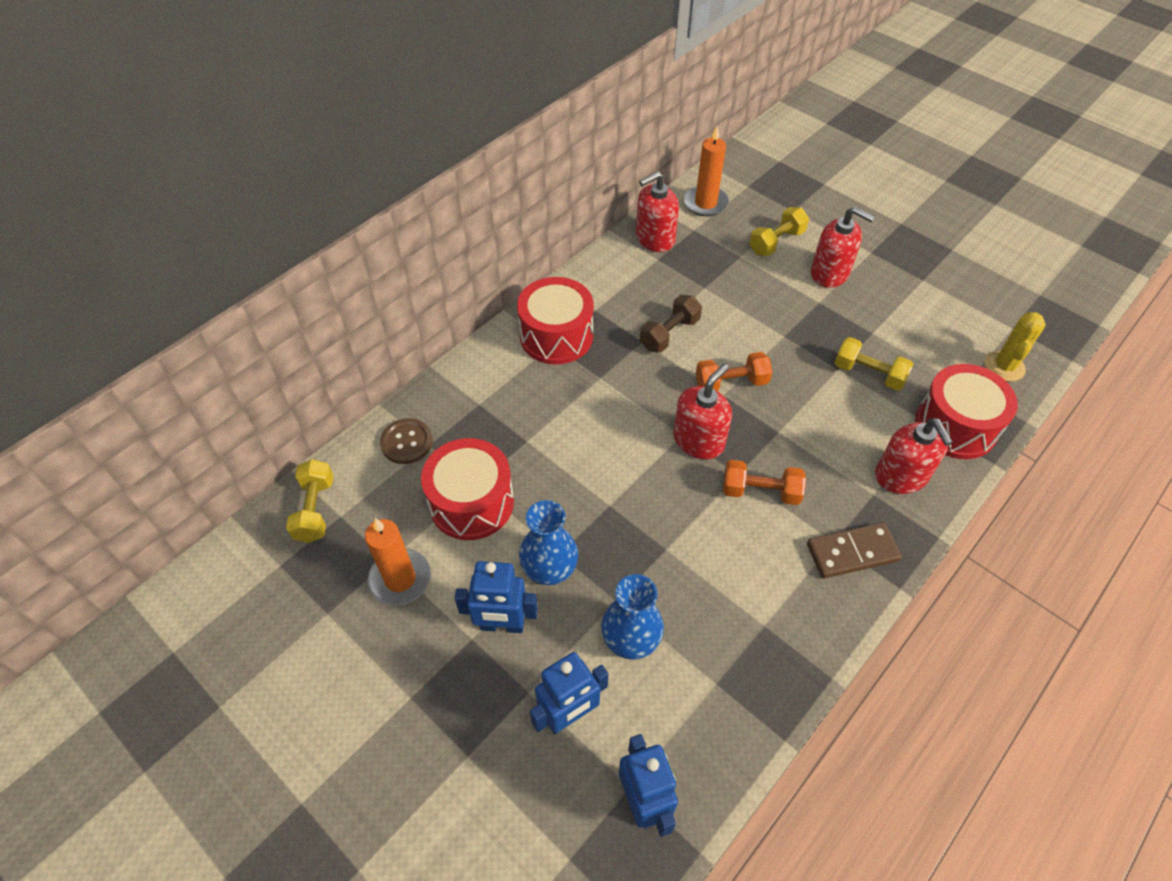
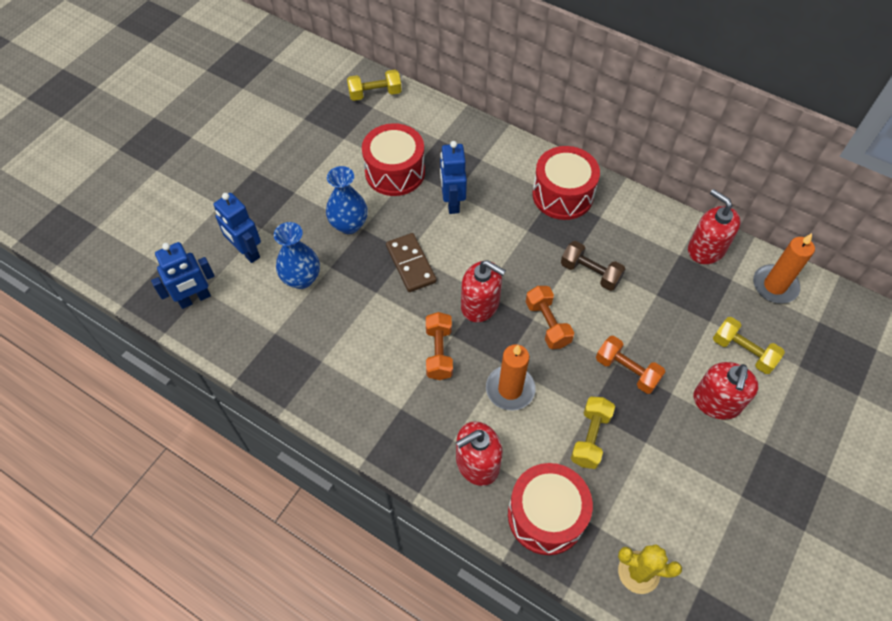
camera: 80 degrees right, 5 degrees up
(400, 579) = (331, 147): orange candle -> orange candle (510, 389)
(406, 442) = (437, 126): brown button -> none
(502, 625) = (305, 206): blue robot -> blue robot (452, 202)
(793, 329) = (627, 371): none -> orange dumbbell
(852, 552) = (393, 422): brown domino -> brown domino (411, 264)

